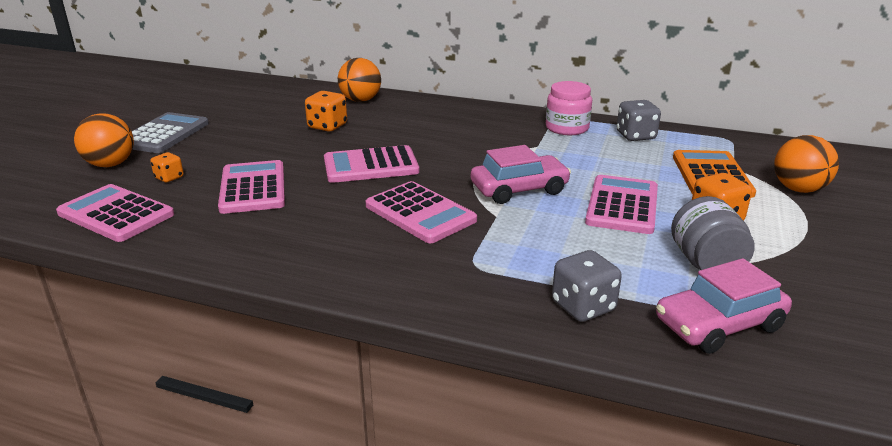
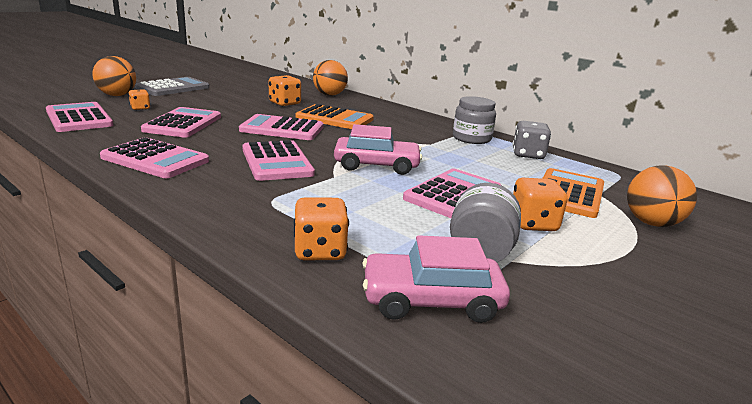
camera: 20 degrees right, 5 degrees down
(291, 248) = (155, 159): none -> pink calculator
(407, 135) = (334, 118): none -> orange calculator
(567, 128) = (471, 138): pink jar -> grey jar
(583, 307) = (320, 251): grey dice -> orange dice

